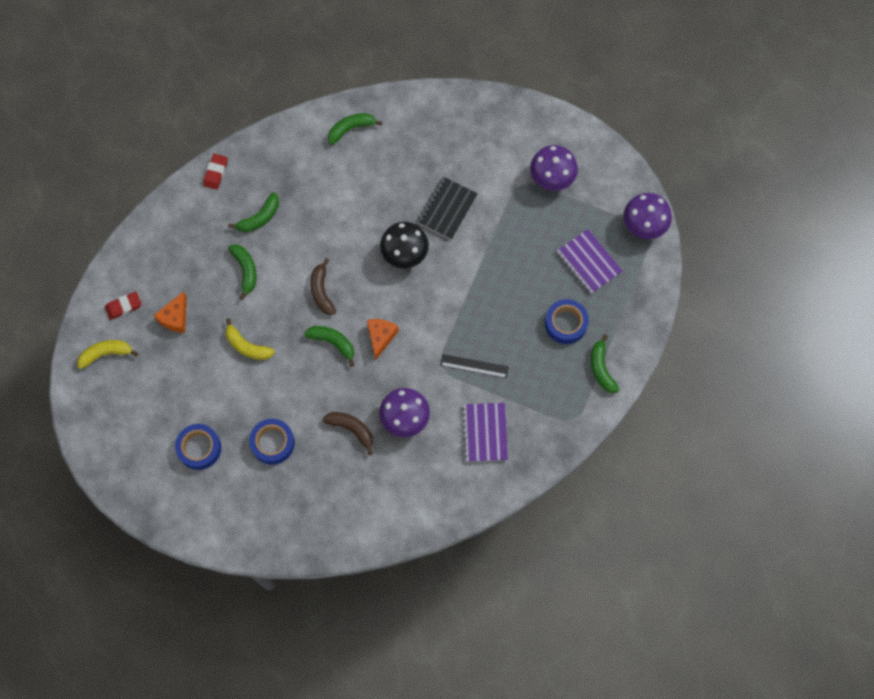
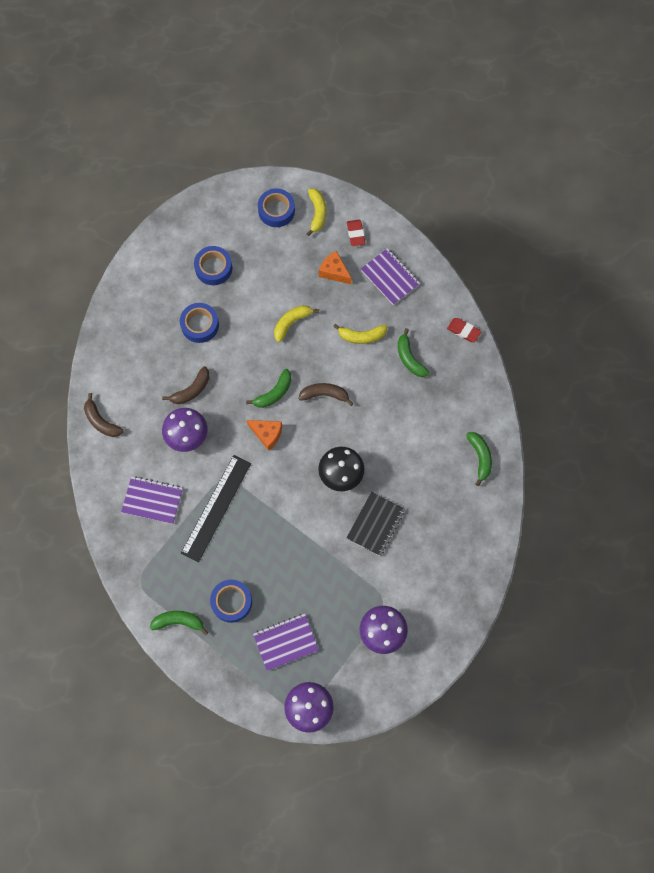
camera: 105 degrees right, 0 degrees up
(111, 399) = (276, 210): none -> blue tape
(169, 259) = (390, 277): none -> purple notebook
(245, 270) = (362, 336): green banana -> yellow banana
(412, 515) = (101, 421): none -> brown banana
(447, 209) = (375, 524): black notebook -> black notebook turned 75 degrees clockwise
(474, 366) = (216, 508): black ruler -> black ruler, size x1.79

